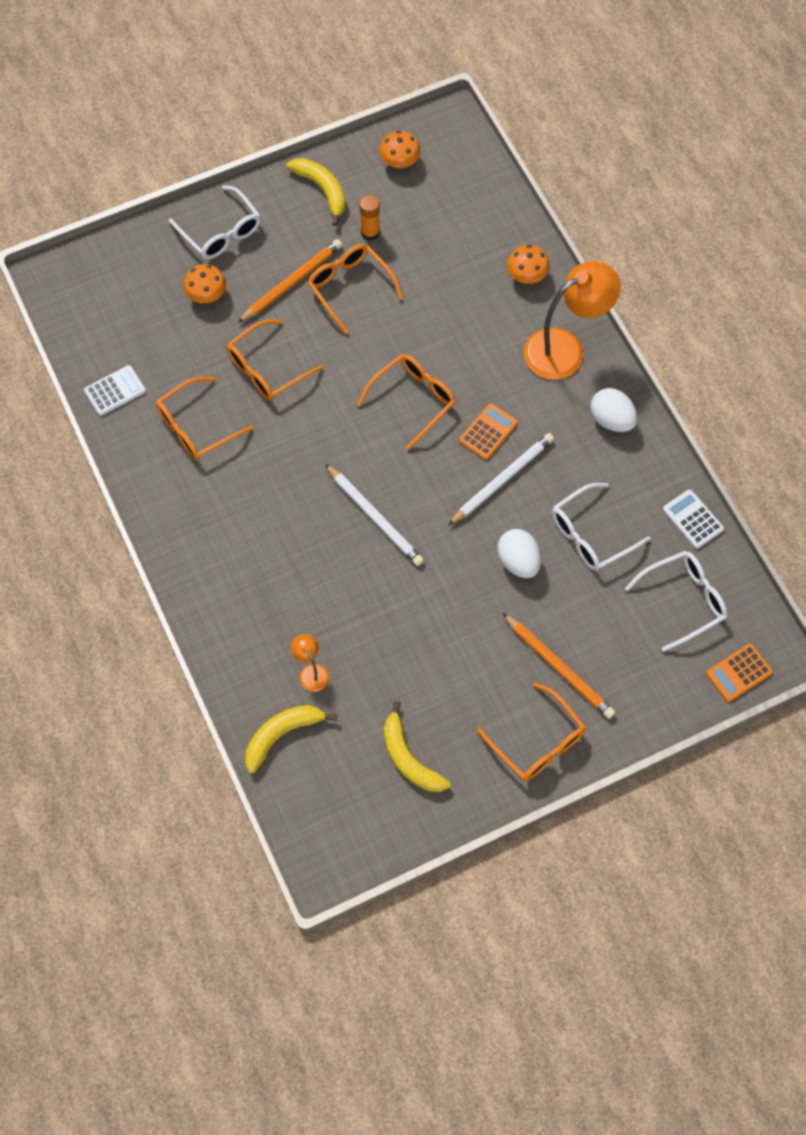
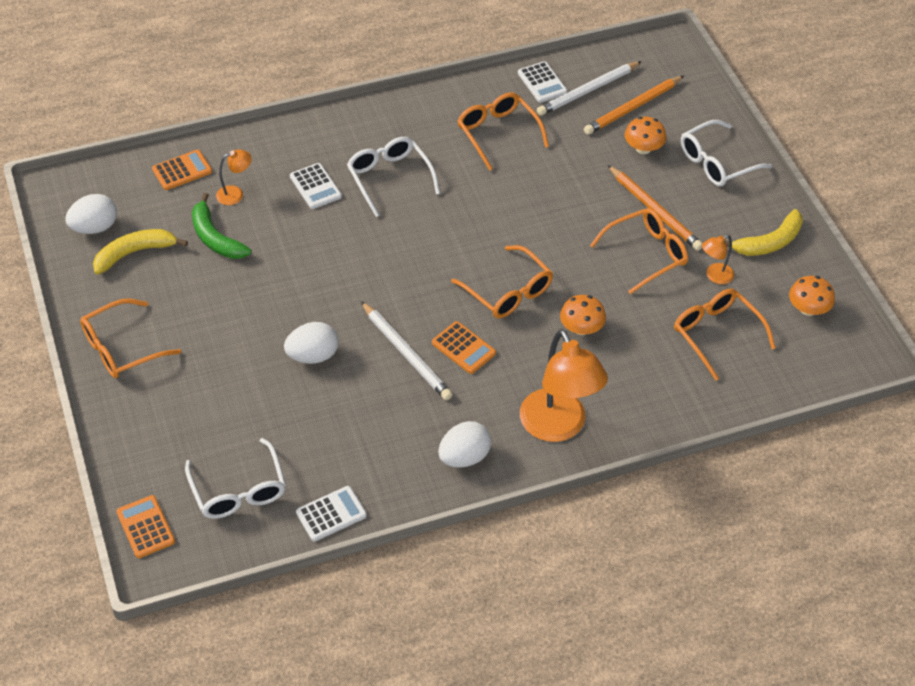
camera: 95 degrees right, 15 degrees down
(267, 368) = (556, 186): orange glasses -> orange glasses (716, 334)
(282, 734) = (182, 170): yellow banana -> orange calculator
(292, 593) = (315, 186): none -> white calculator
(370, 232) = (714, 276): orange glue stick -> orange lamp
(375, 517) = (382, 251): white pencil -> white pencil (588, 91)
(377, 680) = (215, 238): none -> green banana
(377, 809) = (94, 227): none -> white egg
(527, 275) = (655, 404): orange mushroom -> orange mushroom (581, 328)
(559, 667) = (192, 374): orange pencil -> orange pencil (633, 108)
(591, 534) = (330, 420): white glasses -> white glasses (389, 178)

